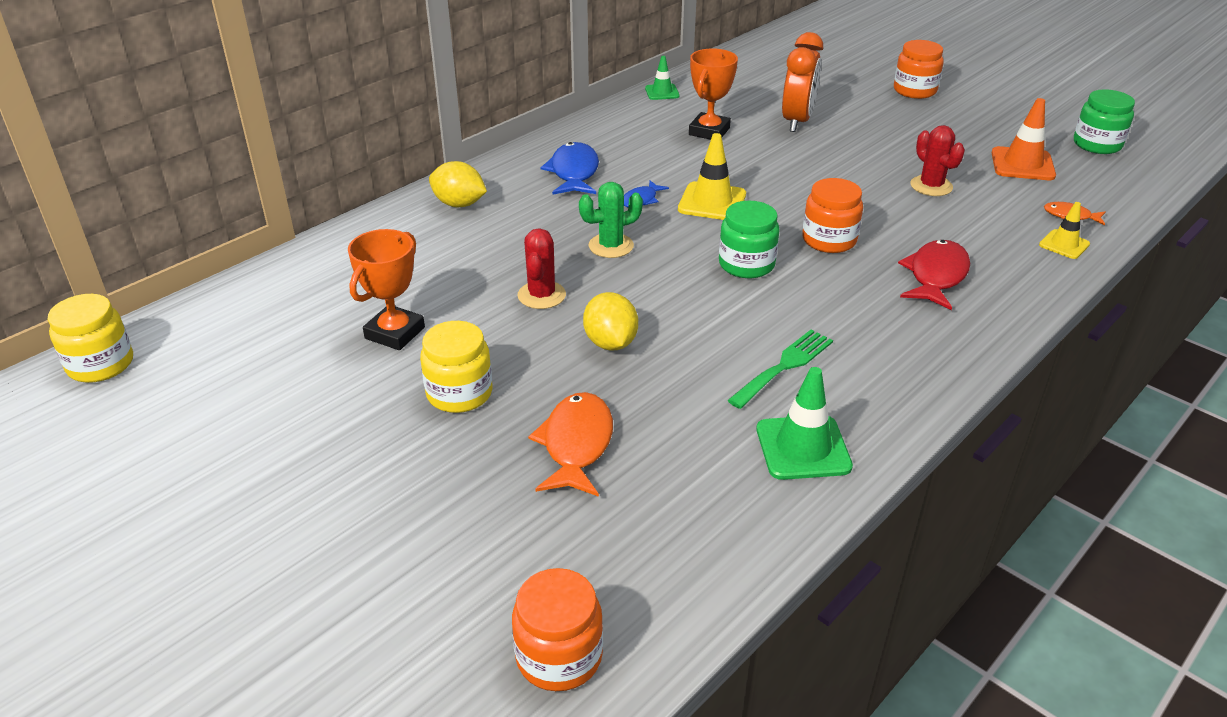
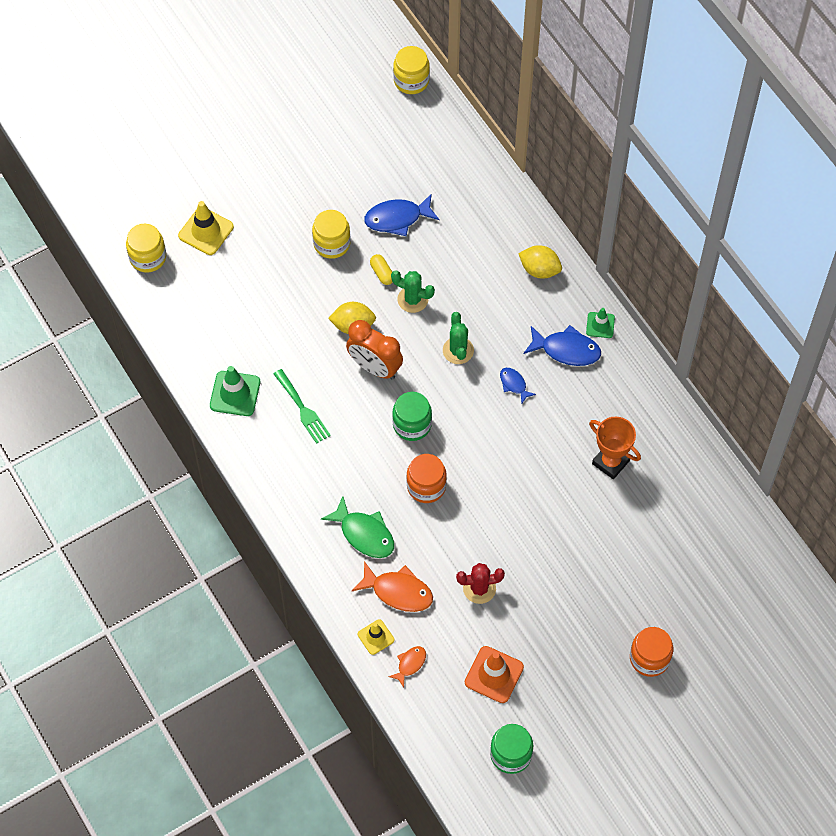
camera: 105 degrees right, 25 degrees up
(395, 333) = (397, 218): orange trophy -> blue fish
(459, 204) = (539, 270): yellow lemon -> yellow lemon turned 75 degrees clockwise
(503, 331) = (382, 273): none -> yellow capsule
(541, 295) = (412, 299): red cactus -> green cactus
(559, 656) = (148, 257): orange jar -> yellow jar
(576, 445) = (272, 290): orange fish -> orange fish (398, 591)
(662, 92) = (694, 448): green traffic cone -> green traffic cone (600, 325)
(712, 202) = (498, 429): yellow traffic cone -> yellow traffic cone (206, 231)
(797, 121) = (612, 535): orange clock -> orange clock (375, 367)
(936, 276) = (364, 534): red fish -> green fish

